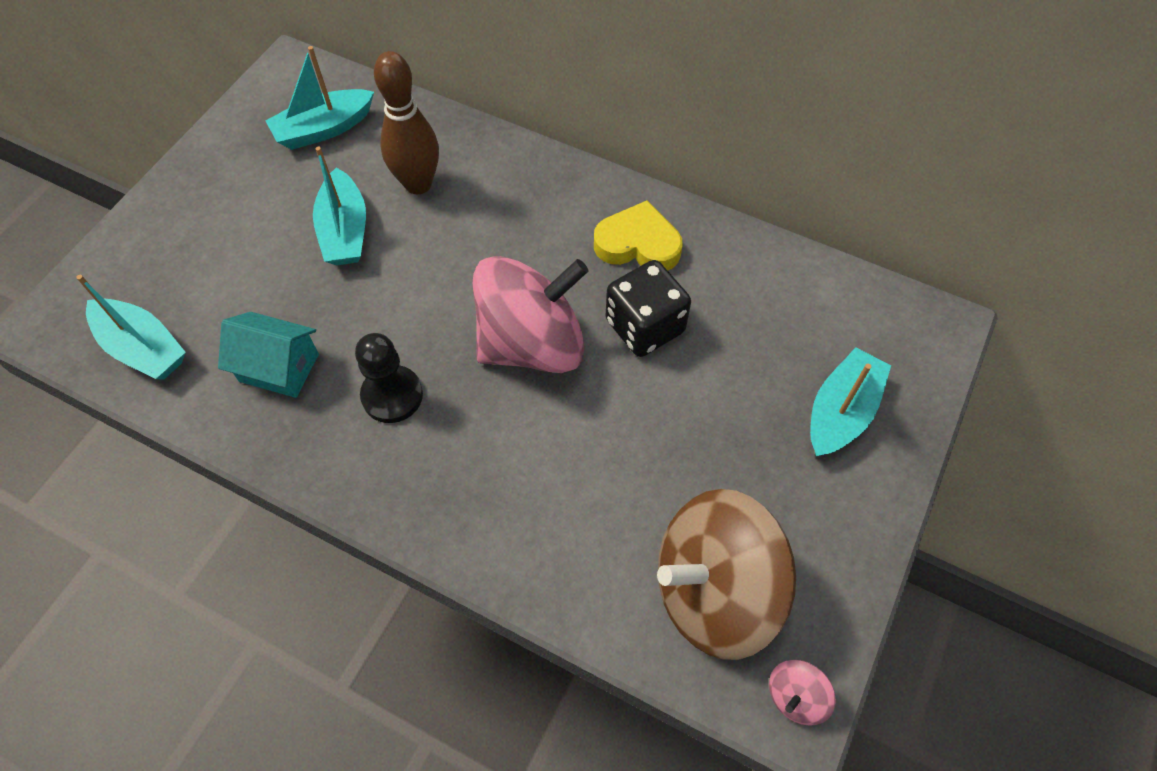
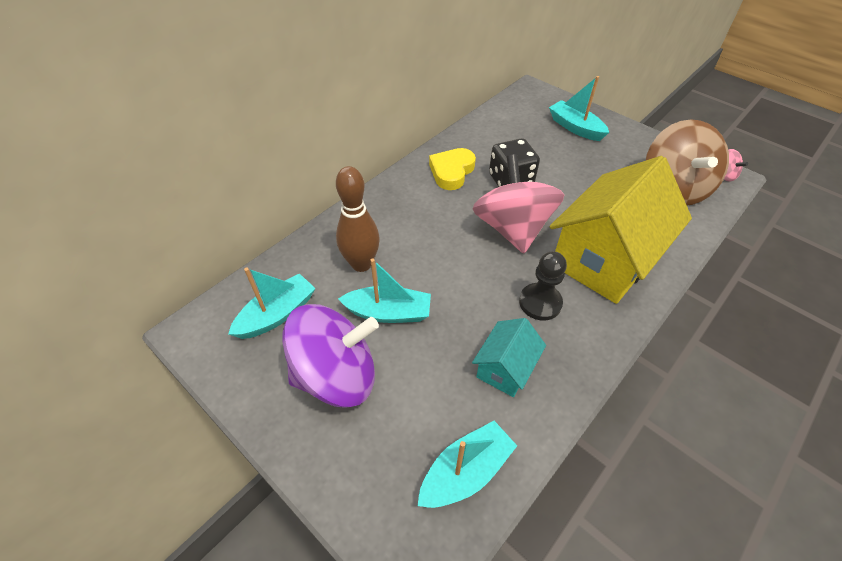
camera: 75 degrees left, 10 degrees down
(249, 205) = (336, 375): none -> purple spinning top
(324, 129) = (277, 314): turquoise boat -> turquoise boat turned 120 degrees counterclockwise
(498, 476) = (604, 259): none -> yellow house

